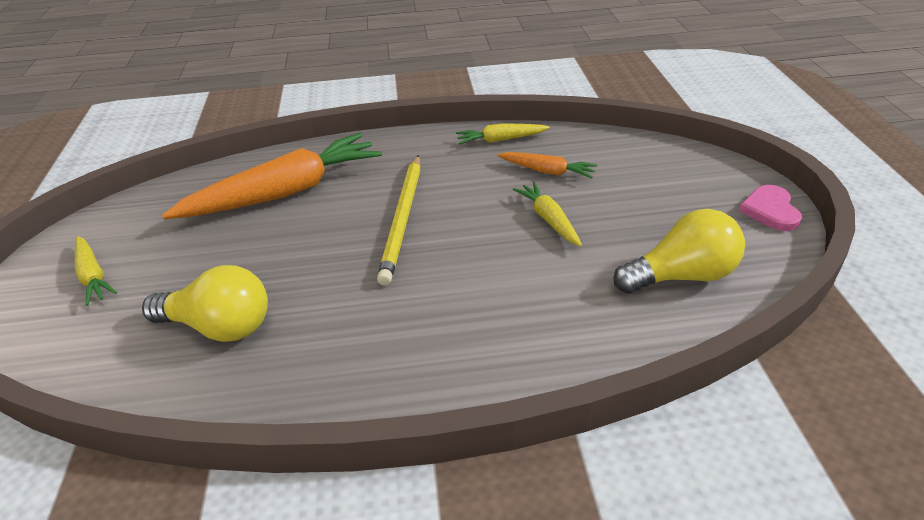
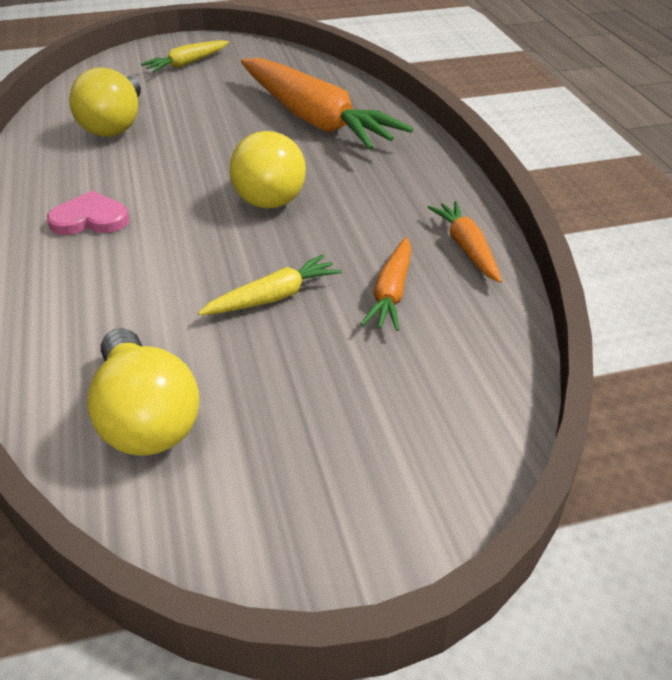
camera: 80 degrees right, 0 degrees up
(403, 219) = (270, 192): yellow pencil -> yellow light bulb
(500, 140) = (467, 248): yellow carrot -> orange carrot
(770, 210) = (311, 554): pink heart -> pink heart (90, 219)

